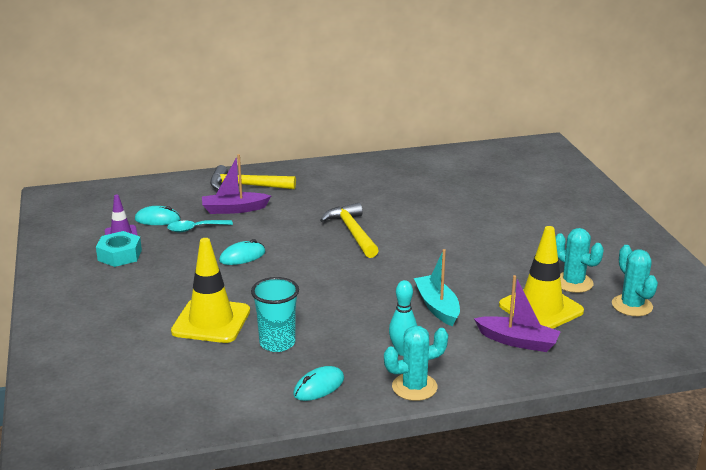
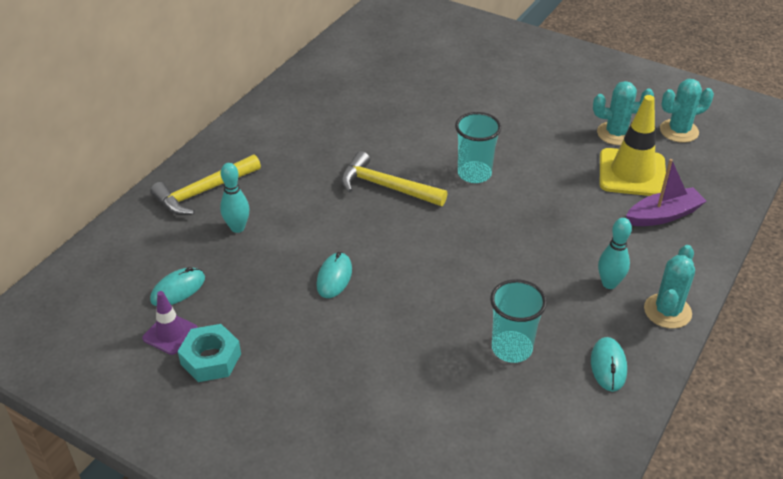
camera: 45 degrees left, 15 degrees up
(195, 229) = (236, 276): turquoise spoon -> none
(211, 321) = (423, 368): yellow traffic cone -> none
(234, 209) = (237, 228): purple boat -> turquoise bowling pin
(422, 253) = (474, 174): none -> turquoise cup
(437, 307) = (566, 221): turquoise boat -> none
(632, 306) = (679, 131): turquoise cactus -> turquoise cactus turned 45 degrees counterclockwise

